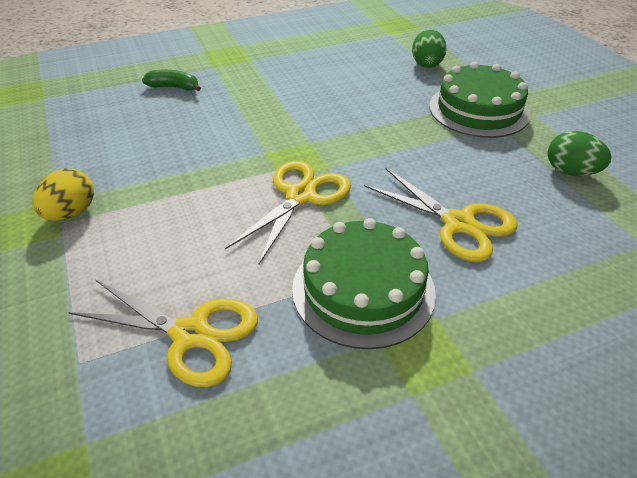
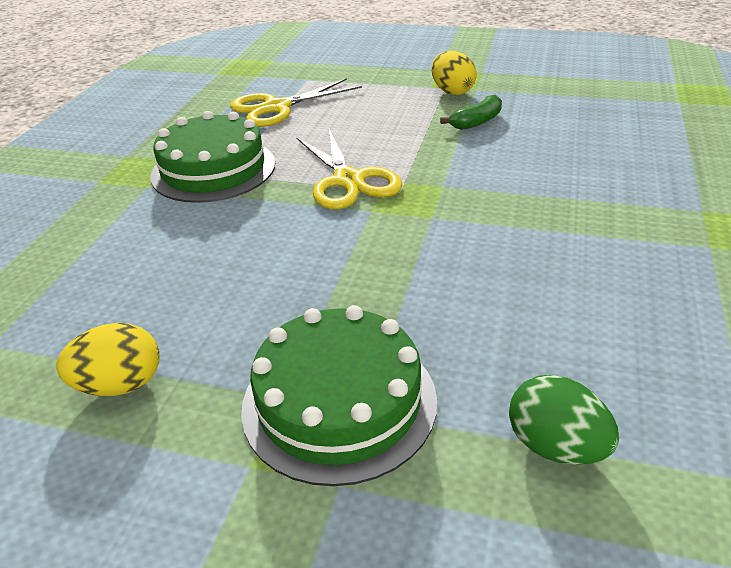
camera: 130 degrees right, 5 degrees down
(174, 87) = (651, 169): green banana -> green banana (477, 121)
(458, 224) = (194, 244): yellow scissors -> none
(571, 172) = (120, 385): green egg -> yellow egg

